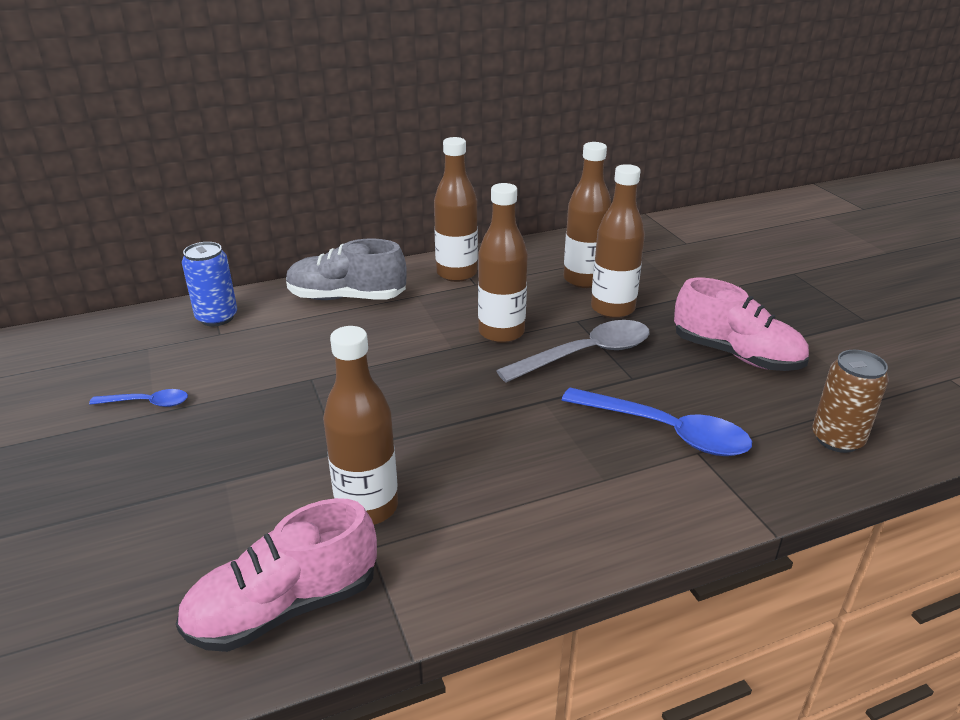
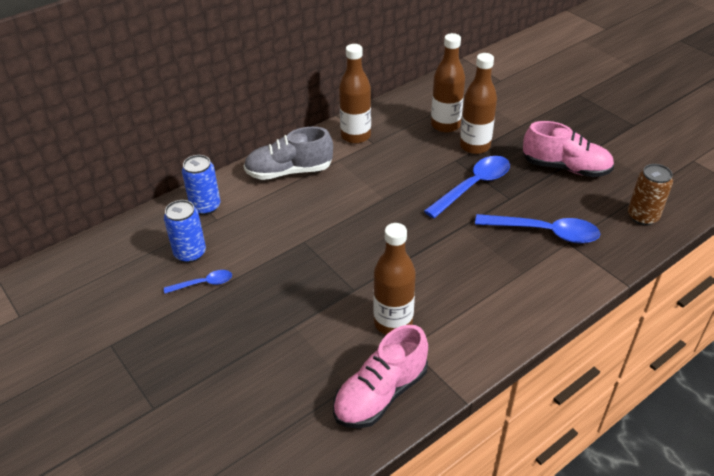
camera: 15 degrees left, 10 degrees up
(158, 365) = (190, 253): none -> blue can
(501, 332) = (411, 180): brown bottle -> none
(585, 354) = (473, 186): grey spoon -> blue spoon

